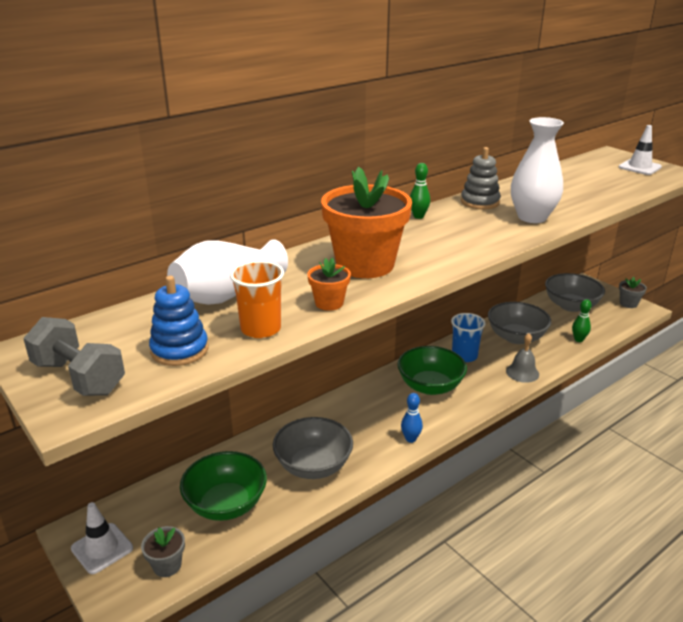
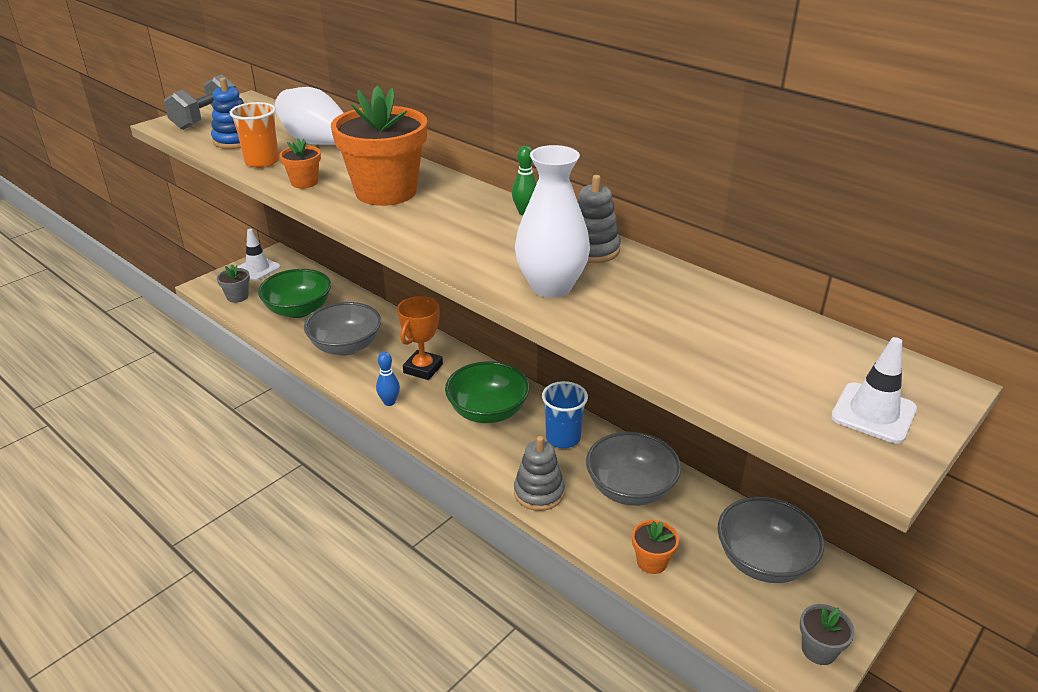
camera: 80 degrees right, 5 degrees up
(364, 416) = (423, 368): none -> orange trophy
(522, 372) = (539, 492): grey bell -> grey stacking toy
(578, 339) = (652, 561): green bowling pin -> orange flower pot

